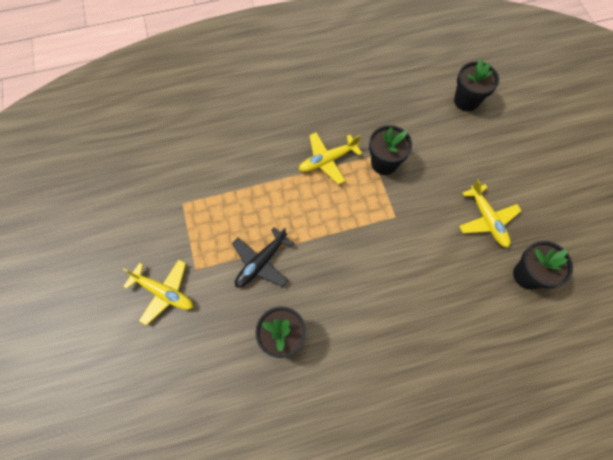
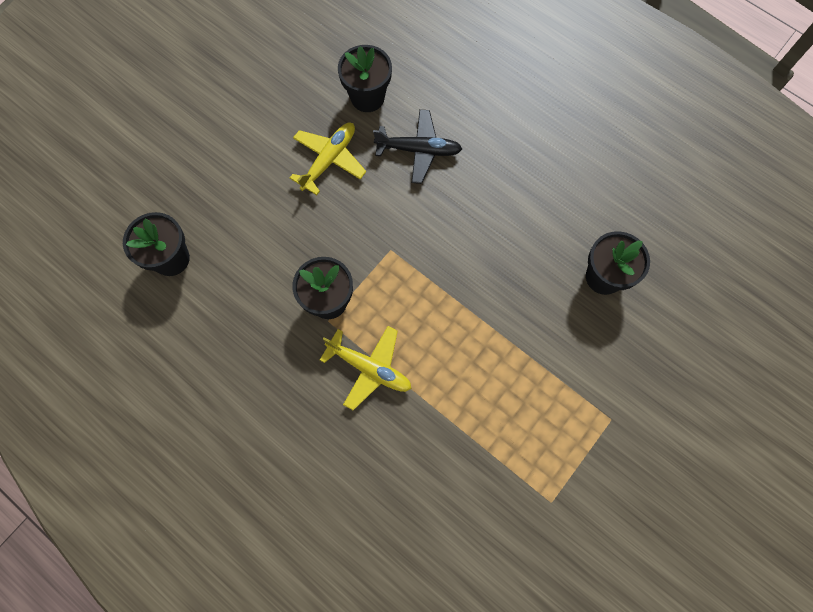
camera: 125 degrees left, 5 degrees up
(164, 292) = (661, 433): yellow plane -> none
(261, 263) = (548, 354): black plane -> black plane (419, 150)

